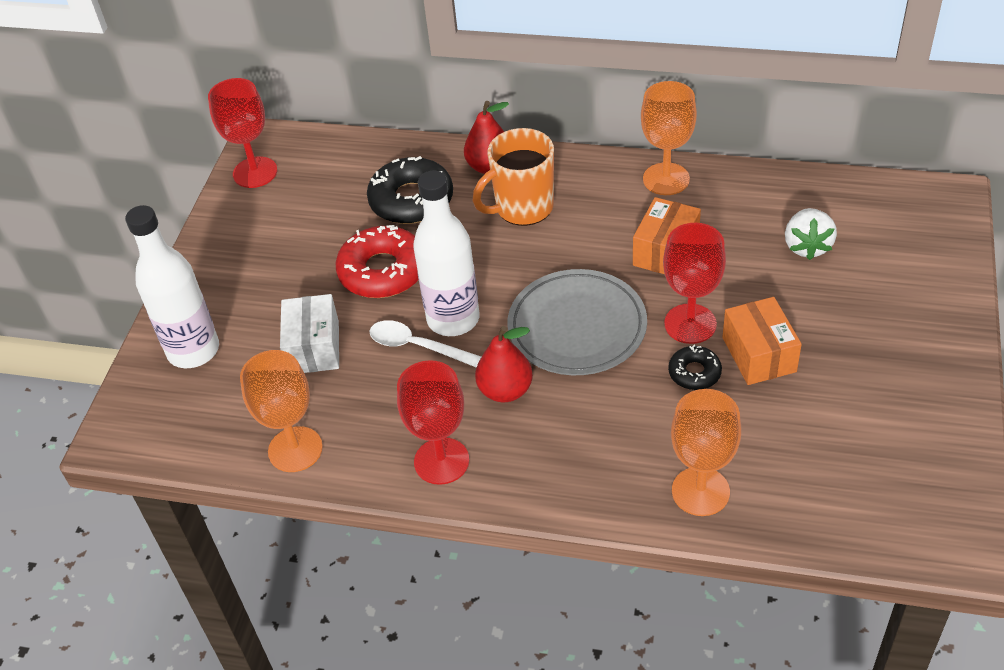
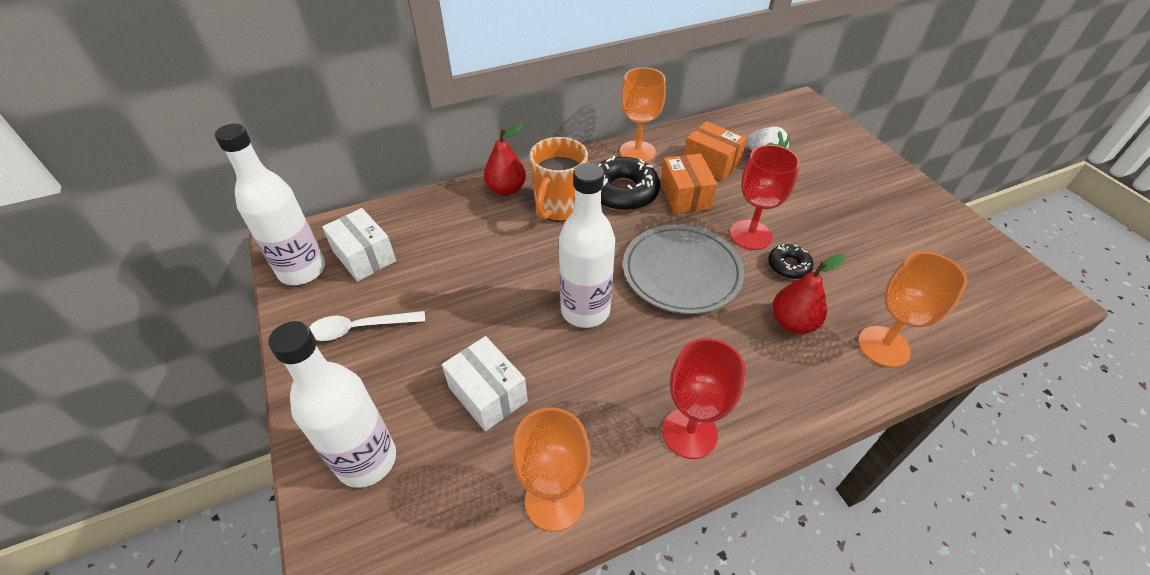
camera: 40 degrees left, 0 degrees up
(255, 172) = (302, 270): red goblet -> white bottle
(312, 181) = (364, 256): none -> white box
(383, 271) = (492, 300): red donut -> none
(411, 200) = (466, 236): black donut -> black donut (622, 192)
(417, 346) = (577, 346): white spoon -> white spoon (360, 328)
(505, 390) = (679, 345): red pear -> red pear (793, 323)
(759, 354) = (811, 235): orange box -> orange box (711, 163)

